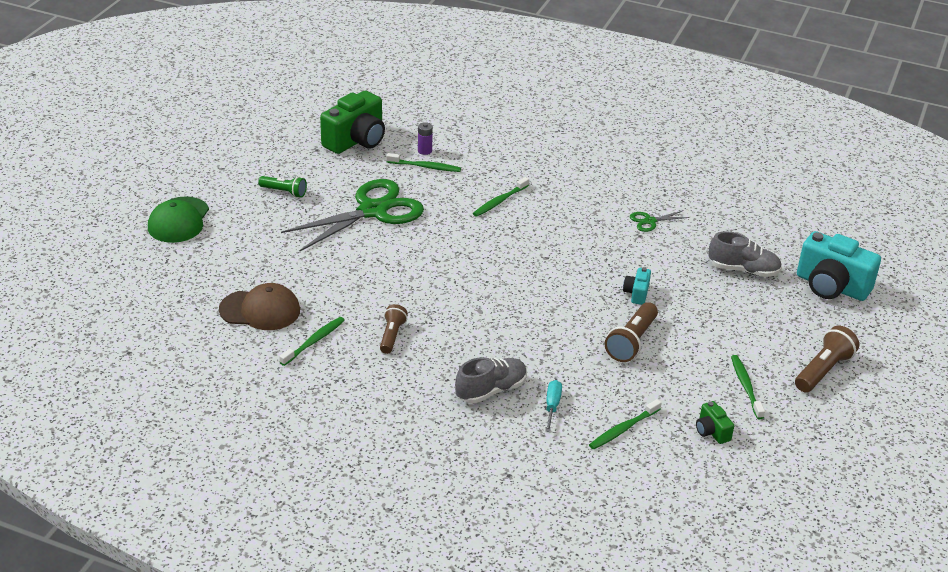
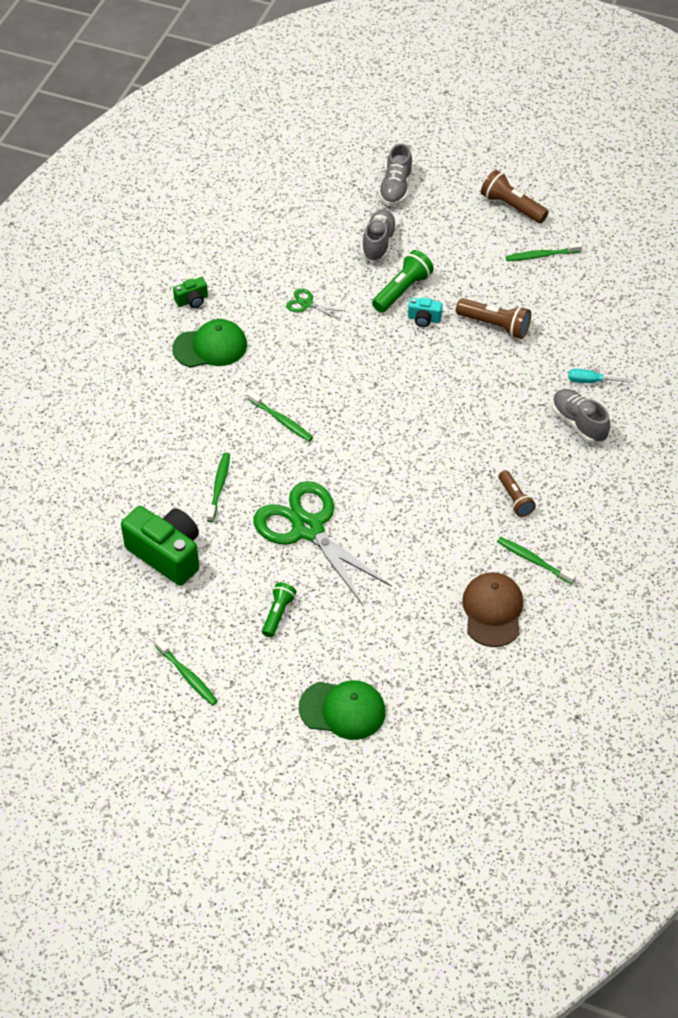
camera: 90 degrees left, 15 degrees up
(392, 336) = (515, 499): brown flashlight -> brown flashlight turned 120 degrees counterclockwise
(424, 151) = (186, 488): purple battery -> none
(589, 166) = (210, 347): none -> green cap
(623, 429) = (610, 336): green toothbrush -> green toothbrush (187, 676)
(650, 221) = (307, 304): green scissors -> green scissors turned 135 degrees clockwise
(676, 281) = (402, 290): none -> green flashlight
(712, 431) = (601, 281): green camera -> green camera (192, 300)
(831, 286) = (395, 188): turquoise camera -> grey shoe

